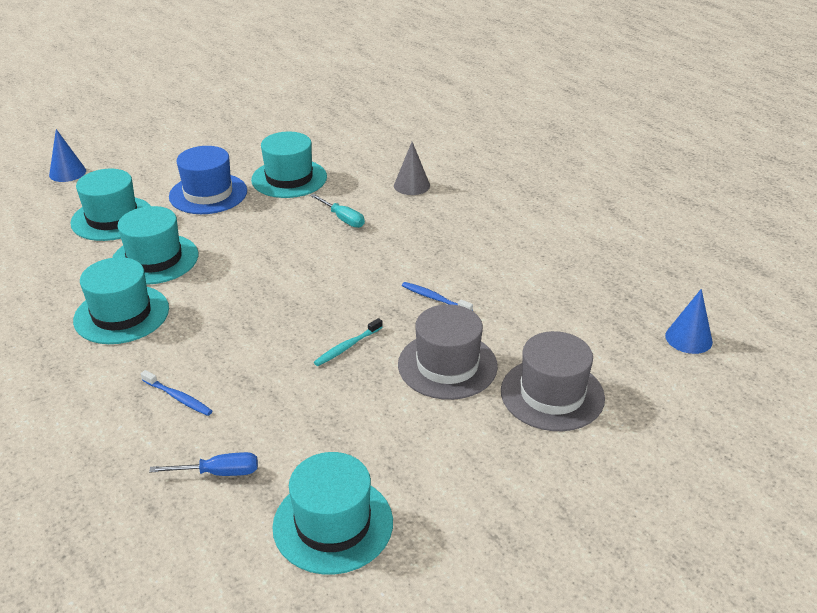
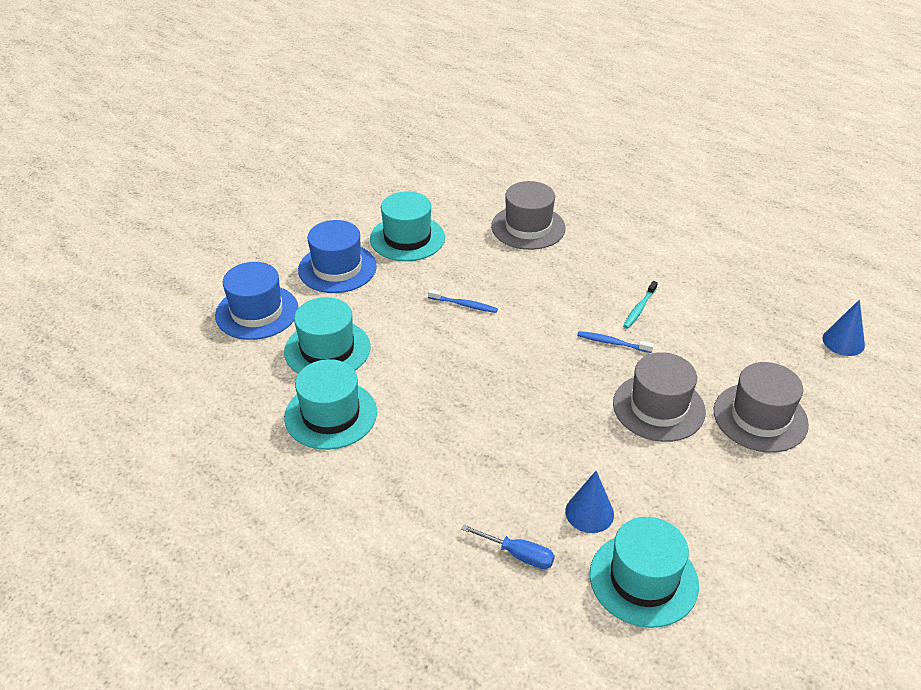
camera: 15 degrees left, 5 degrees up
(67, 173) = (177, 267): blue cone -> blue cone (589, 513)
(112, 218) = (257, 312): turquoise hat -> blue hat
(178, 398) = (437, 489): blue toothbrush -> blue toothbrush (464, 305)
(219, 473) = (518, 554): blue screwdriver -> blue screwdriver turned 45 degrees clockwise
(343, 219) = (484, 274): turquoise screwdriver -> none
(347, 347) = (561, 407): turquoise toothbrush -> turquoise toothbrush (639, 309)
(411, 185) = (528, 227): grey cone -> grey hat

